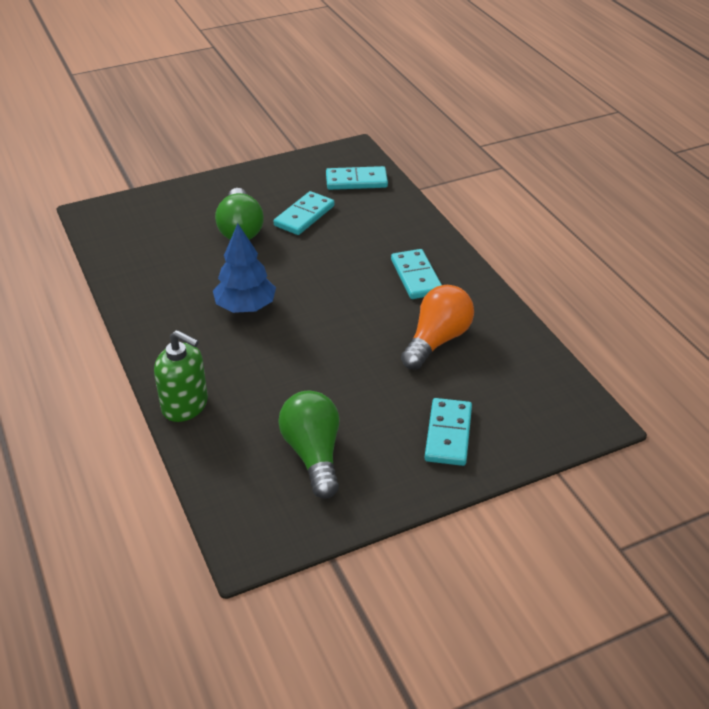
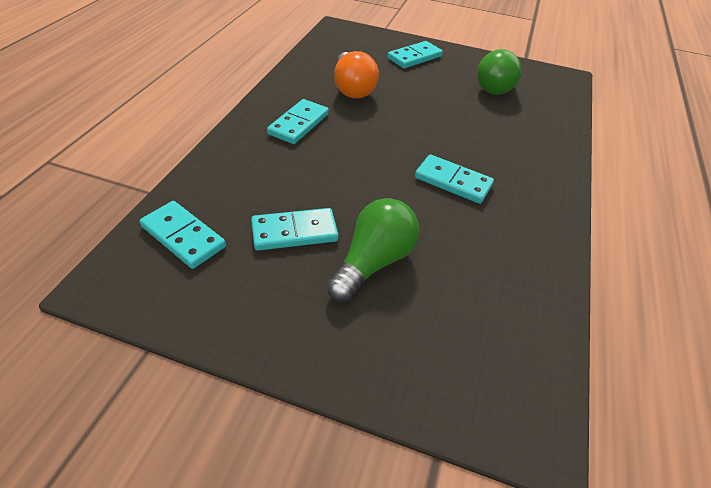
camera: 140 degrees left, 5 degrees up
(185, 405) = (558, 146): green soap dispenser -> none
(245, 307) = (452, 182): blue tree -> turquoise domino
(437, 340) = (352, 88): orange light bulb -> orange light bulb turned 90 degrees counterclockwise

